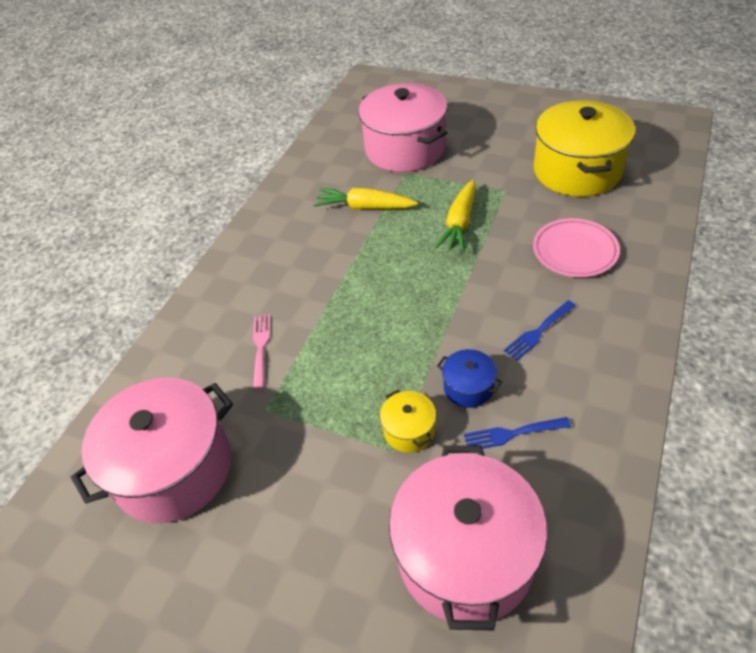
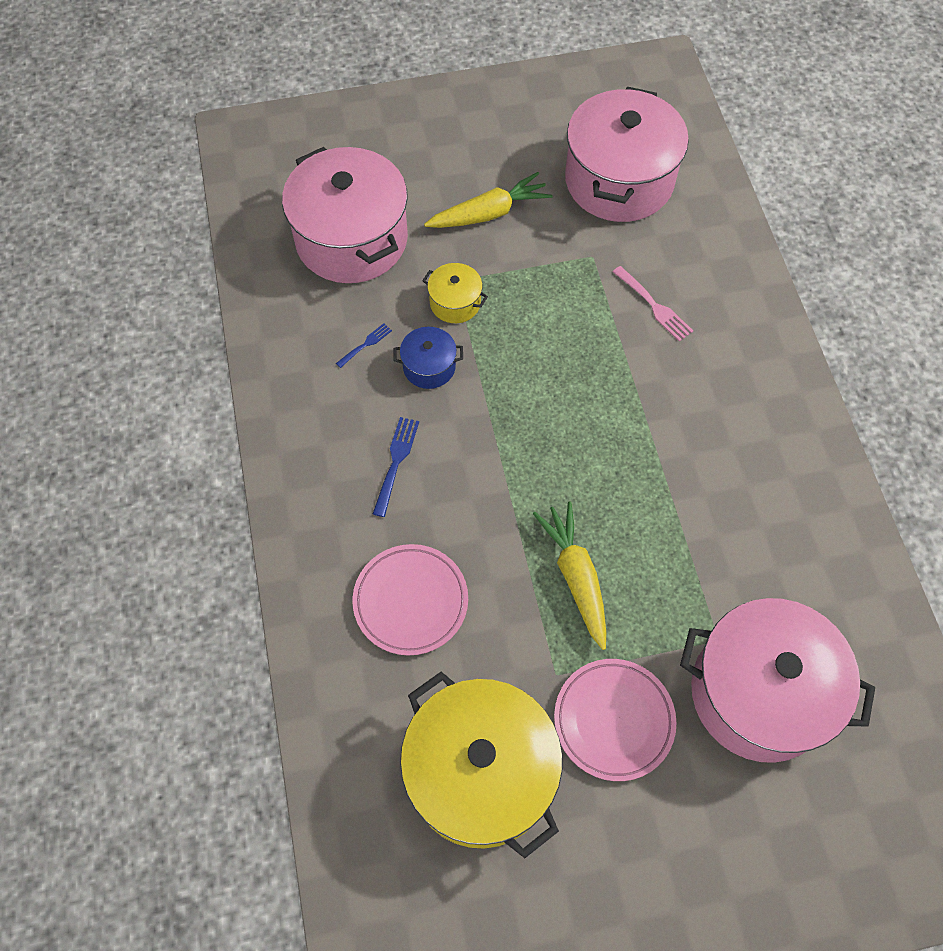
camera: 140 degrees right, 15 degrees up
(364, 207) = (715, 543): yellow carrot -> yellow carrot (489, 213)
(488, 164) = (613, 720): none -> pink plate
(512, 433) = (365, 344): blue fork -> blue fork, size x0.63

